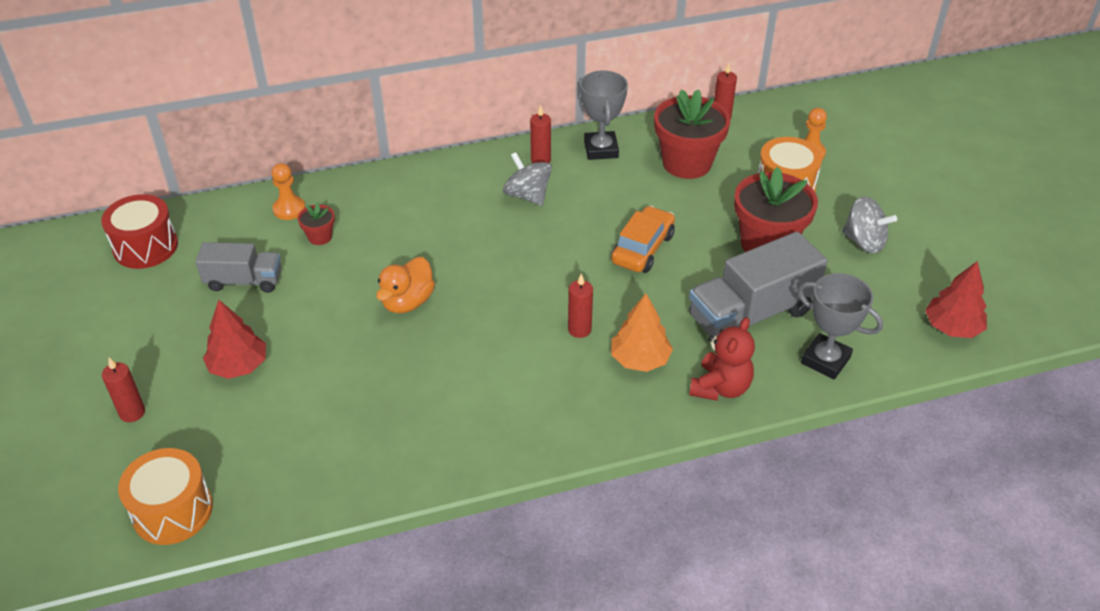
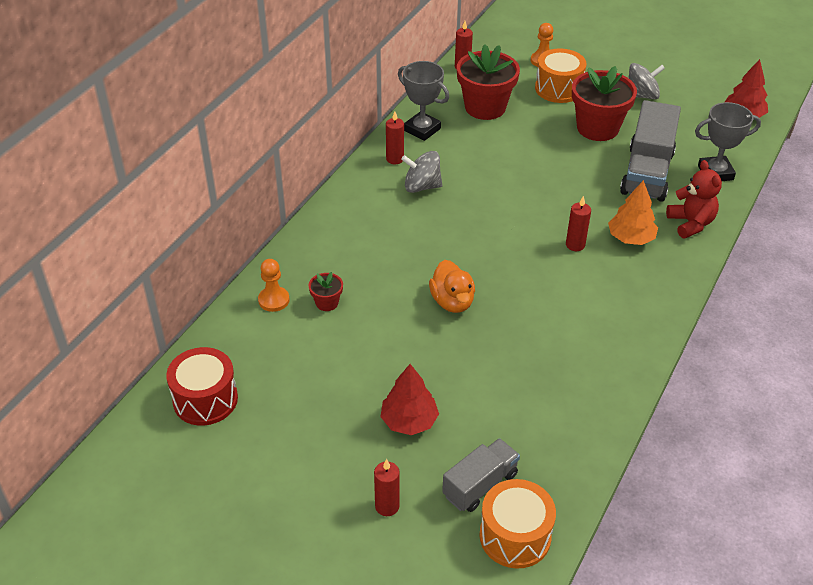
camera: 45 degrees left, 0 degrees up
(244, 281) = (321, 368): grey truck -> grey truck (480, 485)
(642, 249) = (537, 174): orange car -> none

